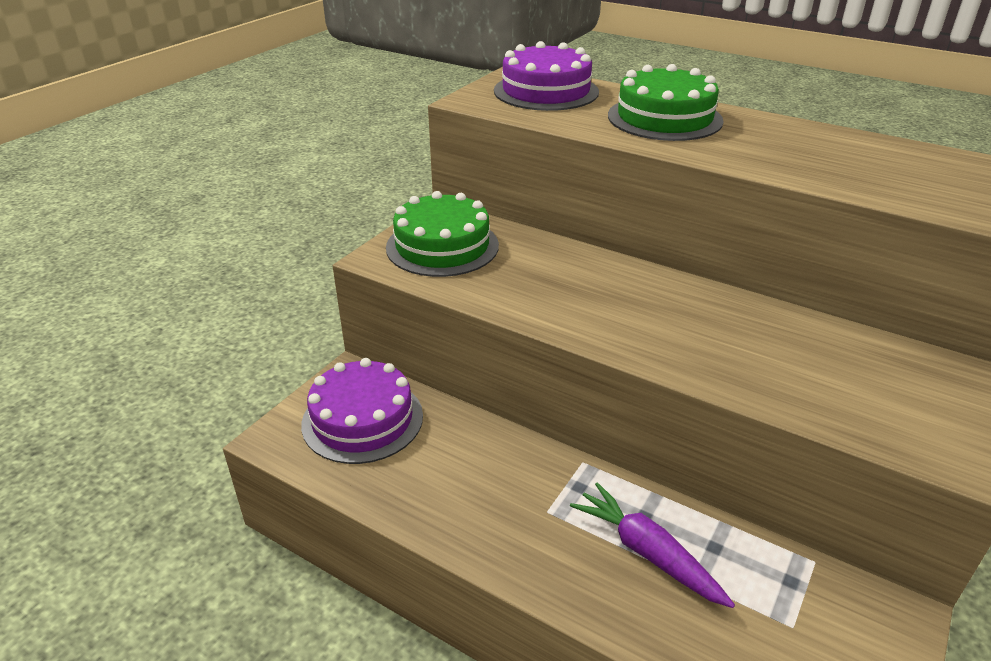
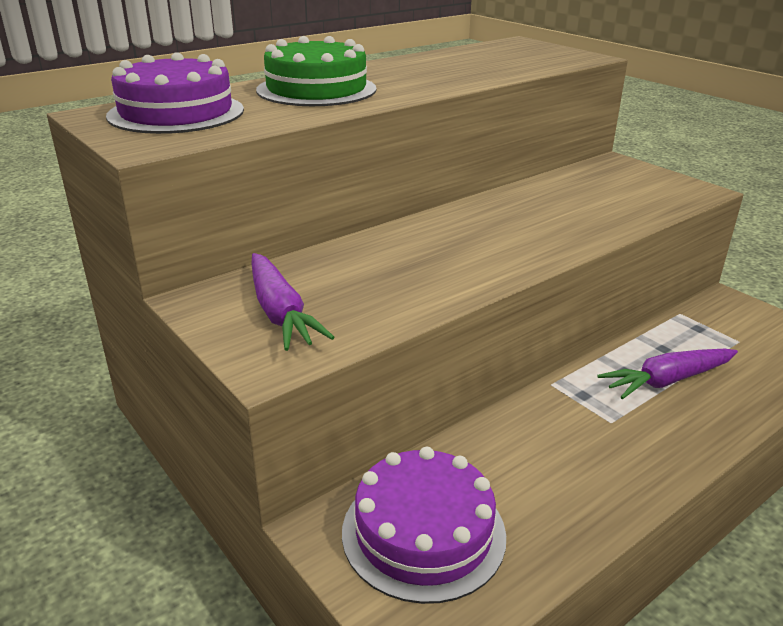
camera: 70 degrees left, 5 degrees down
(442, 246) = (280, 313): green cake -> purple carrot

